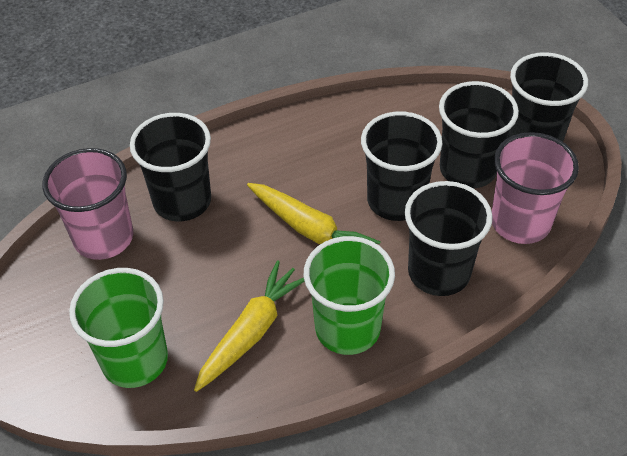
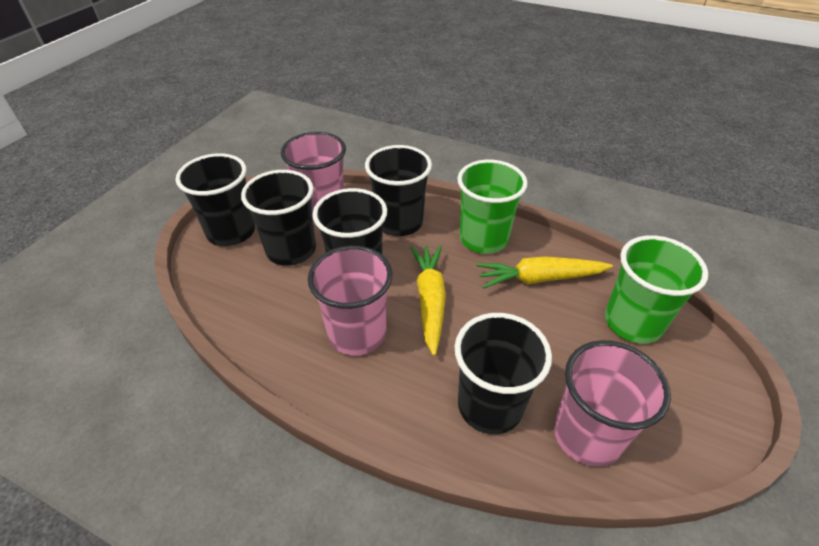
camera: 130 degrees left, 5 degrees down
(322, 165) = (357, 333): none -> pink cup

